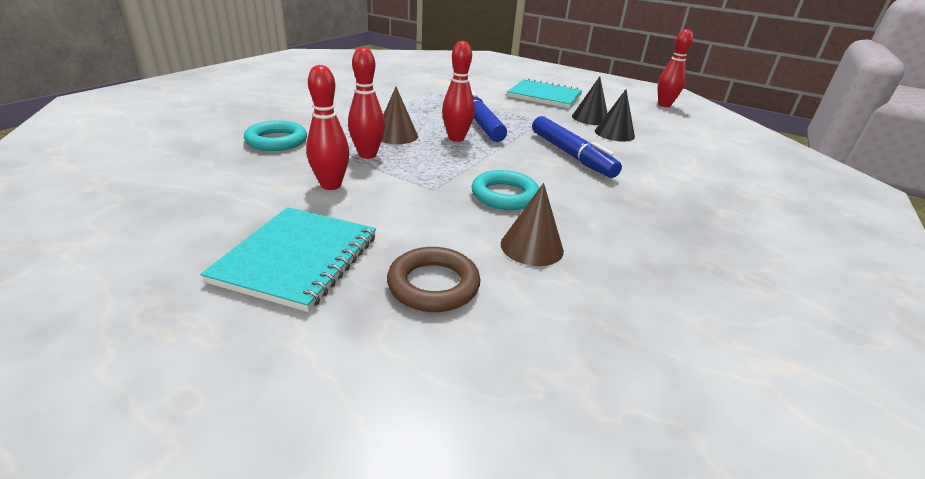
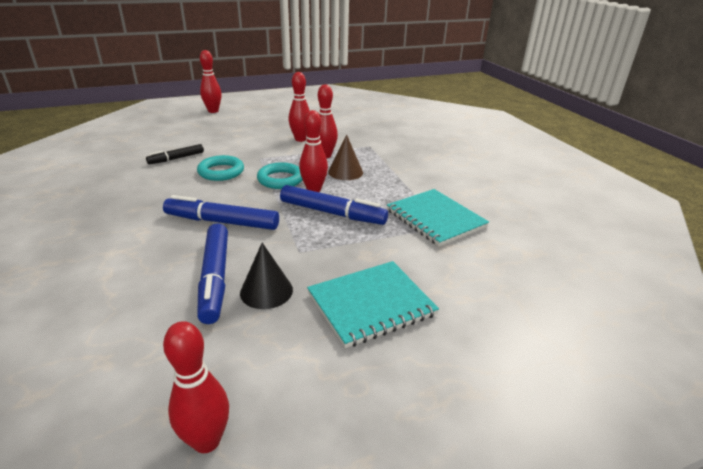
camera: 130 degrees right, 0 degrees up
(263, 362) = (213, 111): none -> red bowling pin
(277, 141) = (375, 140): turquoise ring -> turquoise ring (280, 179)
(297, 258) = (252, 122): turquoise notebook -> turquoise notebook (435, 219)
(433, 285) = (197, 135): brown ring -> none
(532, 247) = (176, 158): brown cone -> black marker
(614, 133) = (215, 278): black cone -> blue marker

